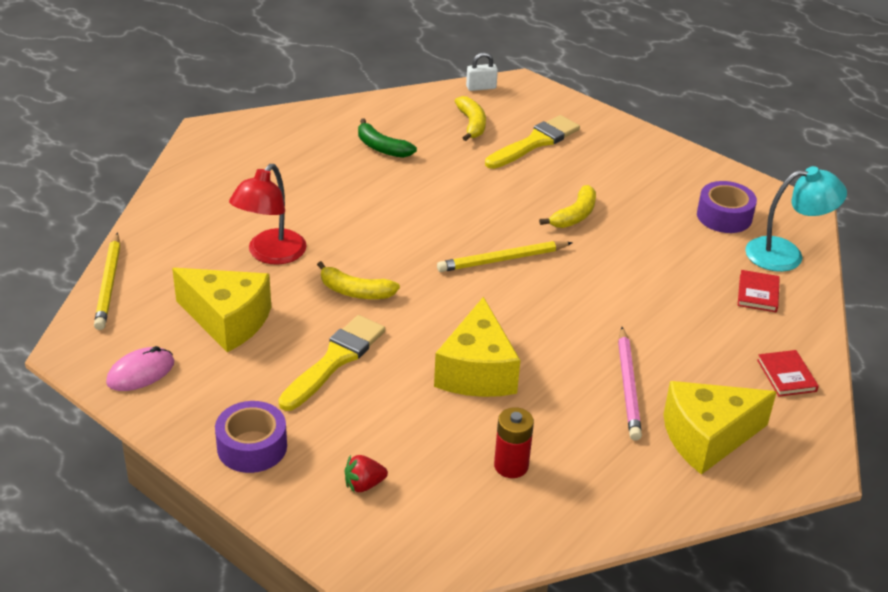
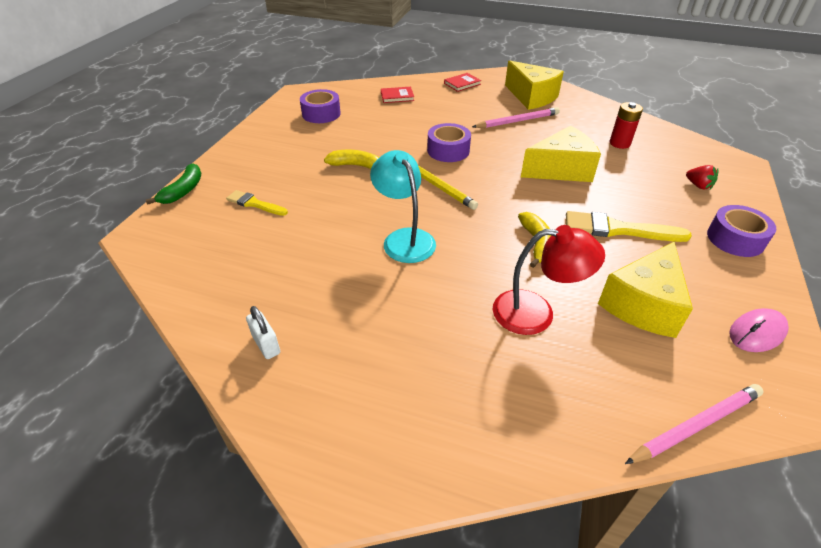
camera: 110 degrees left, 5 degrees up
(109, 284) = (696, 425): yellow pencil -> pink pencil
(140, 372) = (757, 332): pink mouse -> pink mouse turned 60 degrees counterclockwise
(227, 320) = (643, 304): yellow cheese -> yellow cheese turned 150 degrees counterclockwise
(382, 148) = (305, 296): green banana -> green banana (183, 190)
(471, 124) = (234, 247): yellow banana -> none
(481, 87) = (152, 259): white padlock -> white padlock (266, 344)
(535, 142) = (254, 204): yellow brush -> yellow brush, size x0.60
(575, 292) = (448, 150): none -> purple tape
(786, 254) = (351, 93): turquoise lamp -> turquoise lamp (404, 238)

